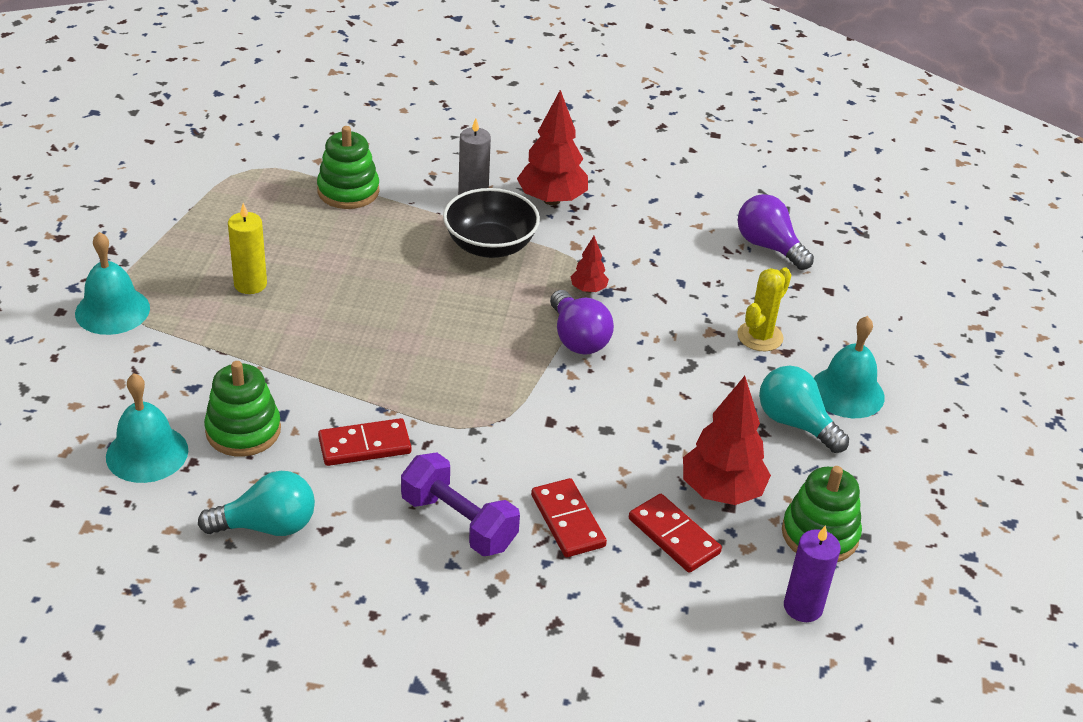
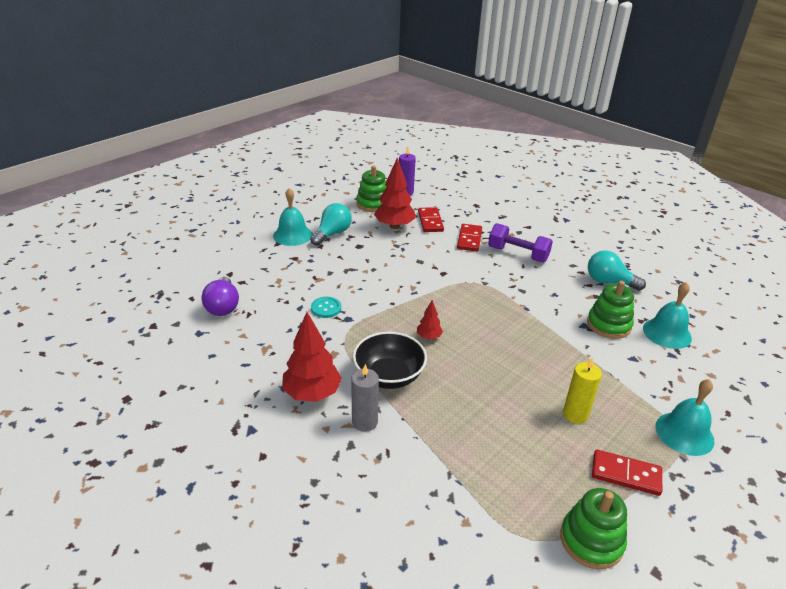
camera: 145 degrees left, 5 degrees down
(348, 191) = (459, 471): green stacking toy -> green stacking toy (591, 540)
(364, 446) = (545, 296): red domino -> red domino (625, 474)
(459, 522) = (518, 254): purple dumbbell -> purple dumbbell turned 45 degrees counterclockwise
(577, 338) = (391, 302): purple light bulb -> none
(588, 289) = (357, 324): red tree -> red tree (429, 337)
(649, 294) = (326, 308): none -> turquoise button
(760, 336) = (297, 268): yellow cactus -> none
(795, 423) = (332, 234): turquoise light bulb -> turquoise light bulb turned 135 degrees counterclockwise

